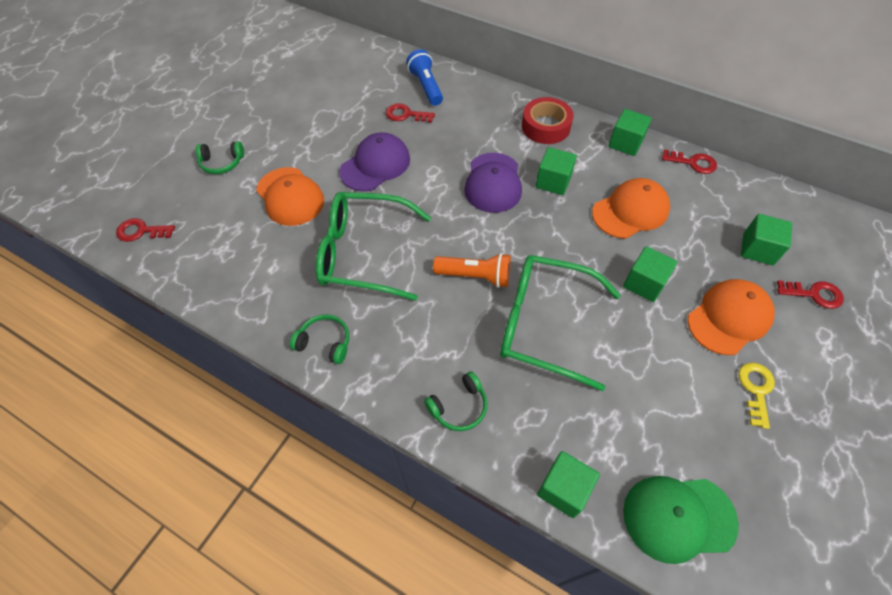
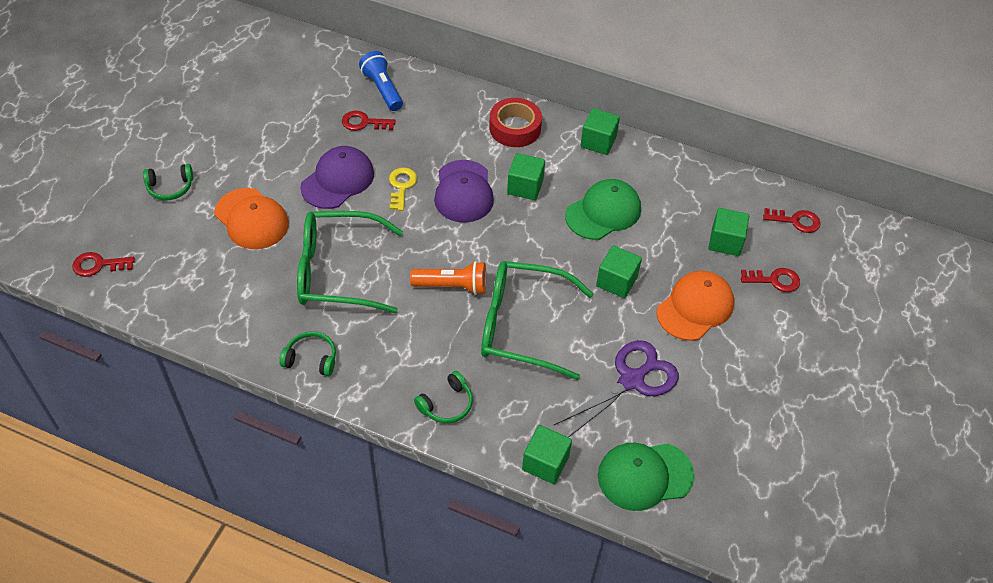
camera: 10 degrees left, 5 degrees down
(630, 211) = (603, 212): orange cap -> green cap
(661, 396) = (631, 380): none -> purple scissors
(693, 163) = (666, 159): red key -> red key (796, 221)
(756, 390) = (716, 368): yellow key -> yellow key (401, 186)

